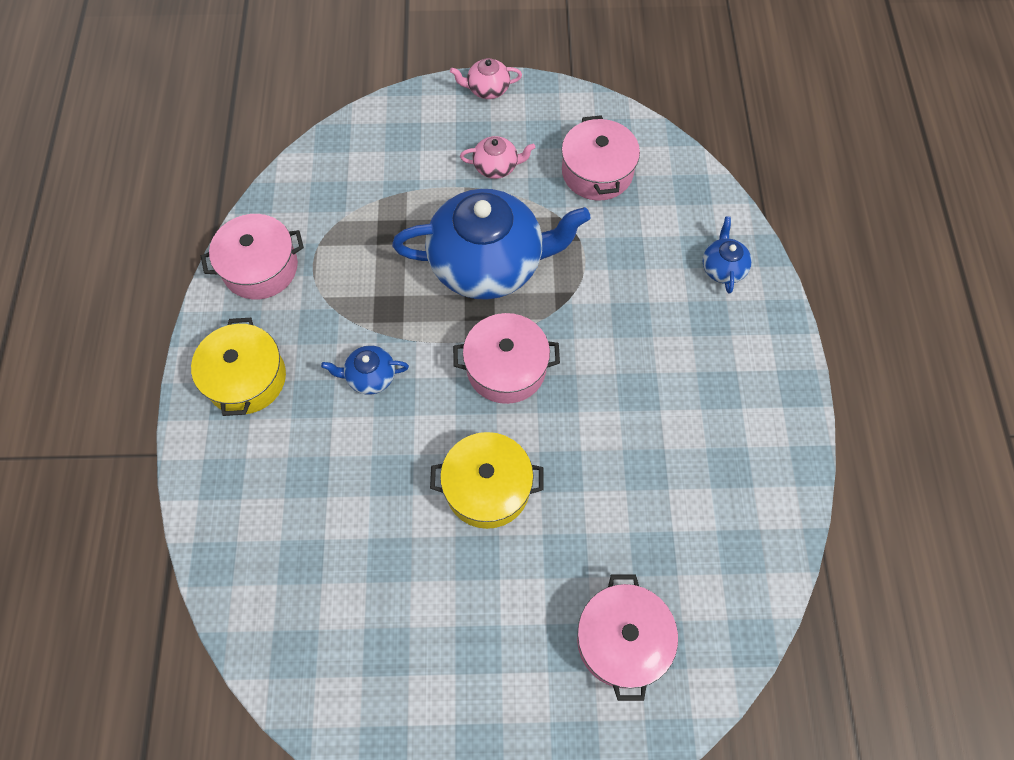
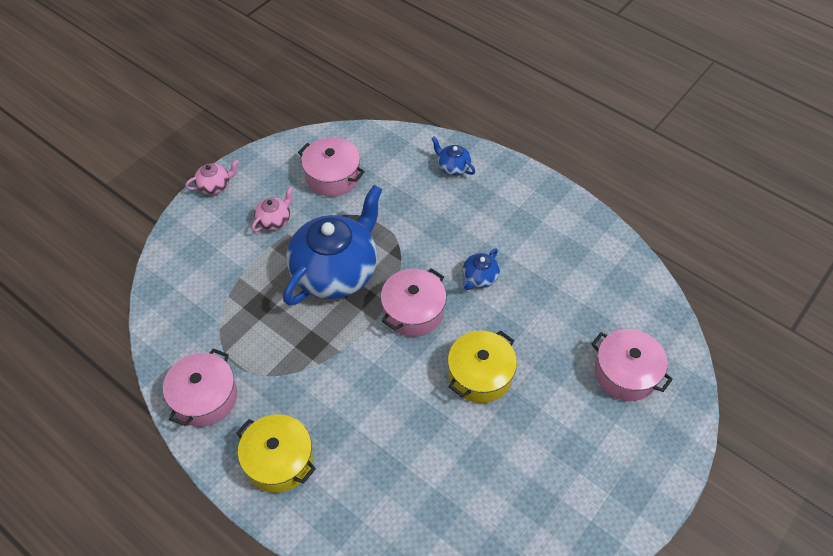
camera: 50 degrees left, 10 degrees down
(370, 377) = (349, 387): blue teapot -> blue teapot (479, 278)
(487, 89) = (215, 186): pink teapot -> pink teapot turned 150 degrees counterclockwise

